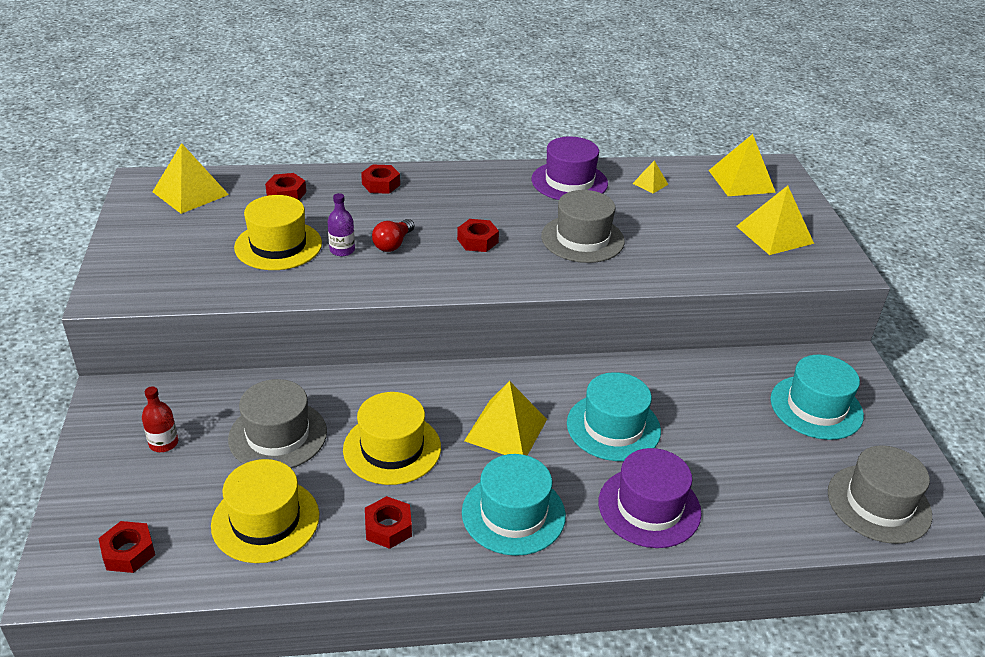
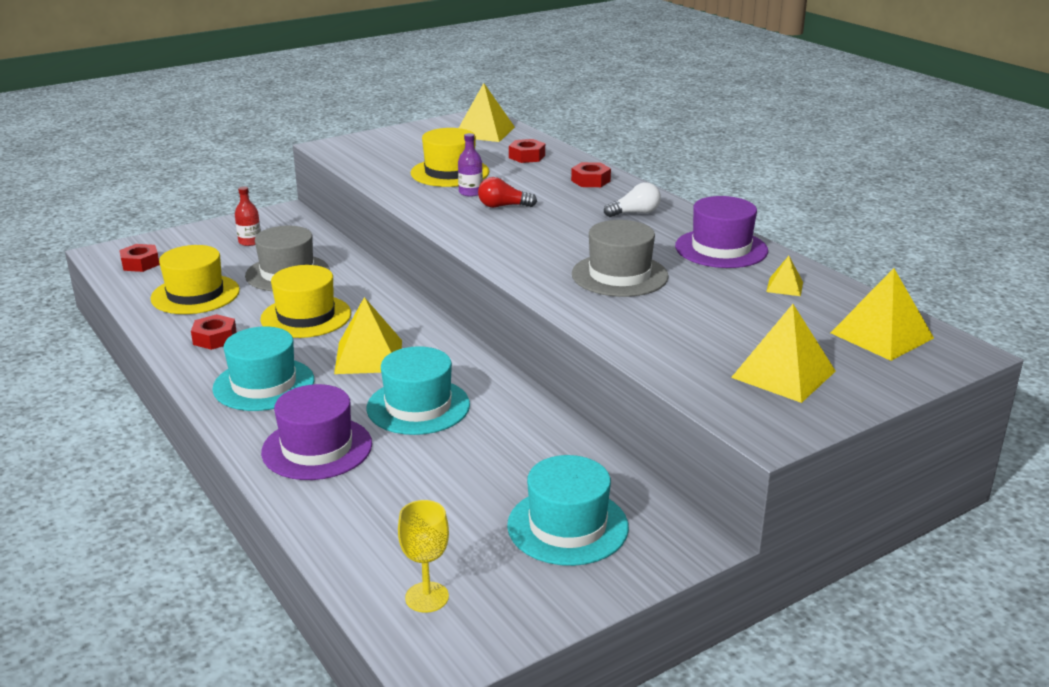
camera: 65 degrees right, 10 degrees down
(470, 190) = (635, 213): none -> white light bulb
(477, 241) = (552, 234): red nut -> none
(878, 503) = (427, 597): grey hat -> yellow goblet

